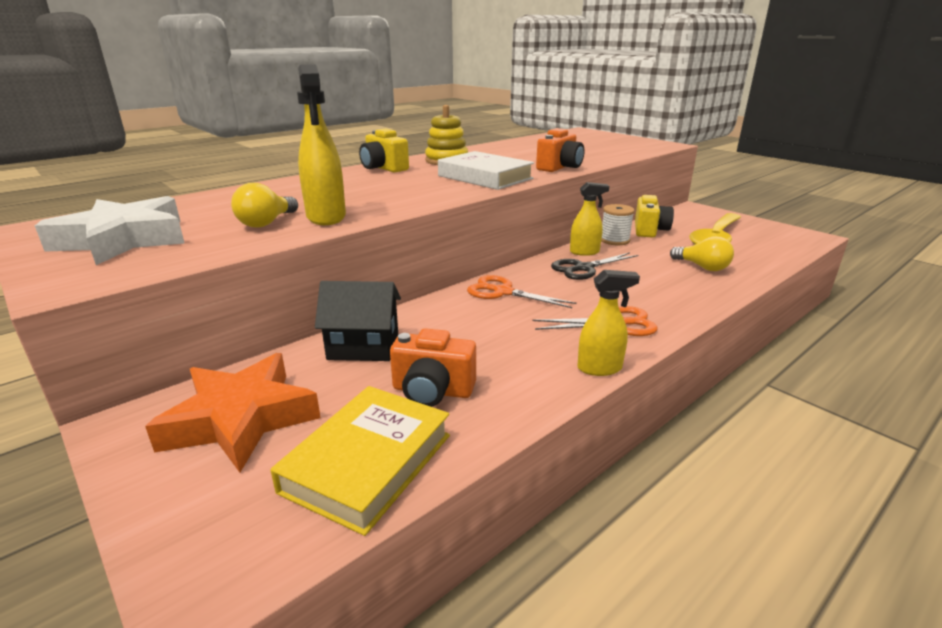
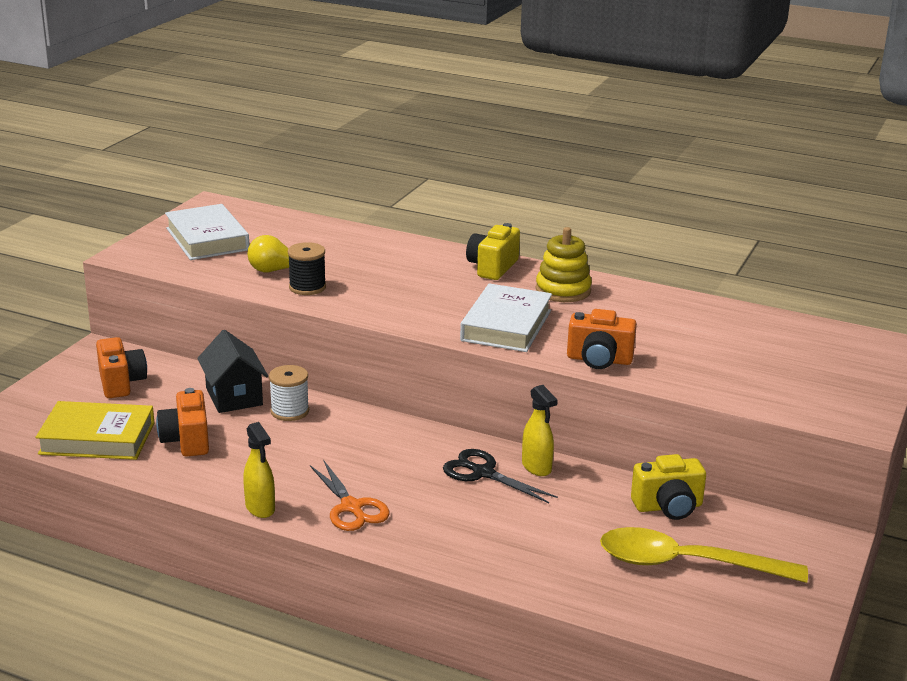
camera: 65 degrees right, 0 degrees up
(123, 240) = (207, 239): white star -> white book
(241, 419) = (121, 383): orange star -> orange camera
(326, 217) = (307, 287): yellow spray bottle -> black spool
(503, 292) = (381, 436): orange scissors -> none
(614, 240) = (600, 483): white spool -> white spool (290, 411)
(702, 267) = (556, 555): yellow light bulb -> none

